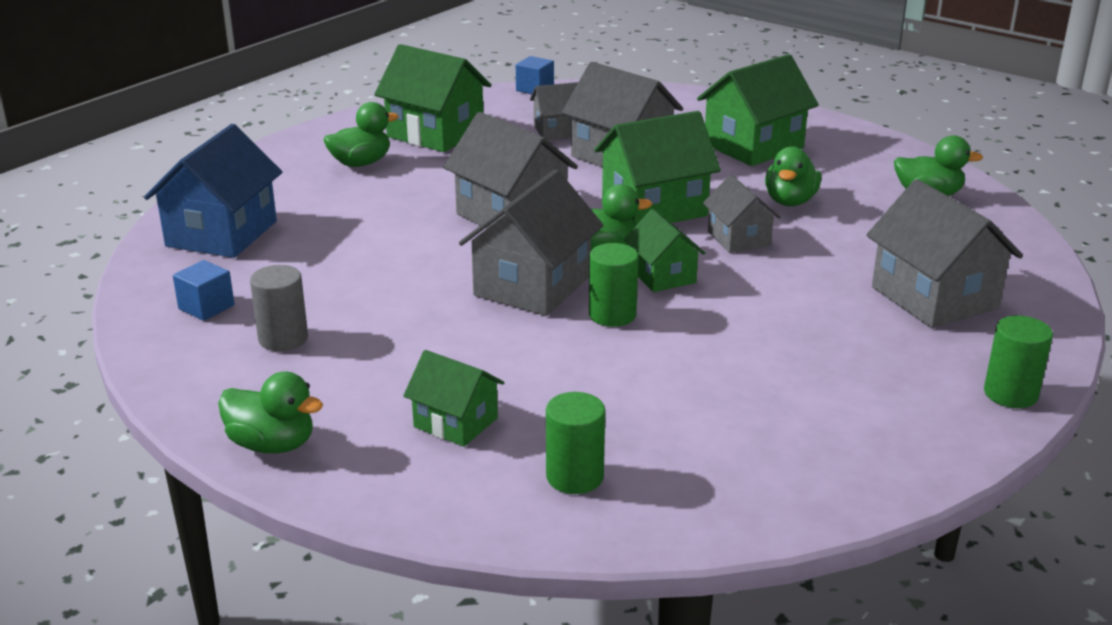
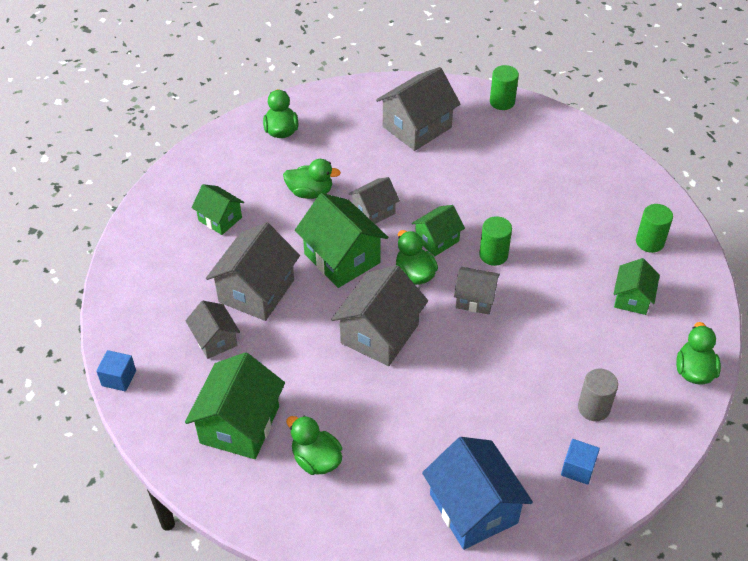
camera: 105 degrees left, 20 degrees up
(222, 233) = (473, 508): blue house -> blue house turned 60 degrees clockwise
(532, 286) = (475, 299): grey house -> grey house, size x0.58
(753, 146) = (220, 219): green house -> green house, size x0.58

